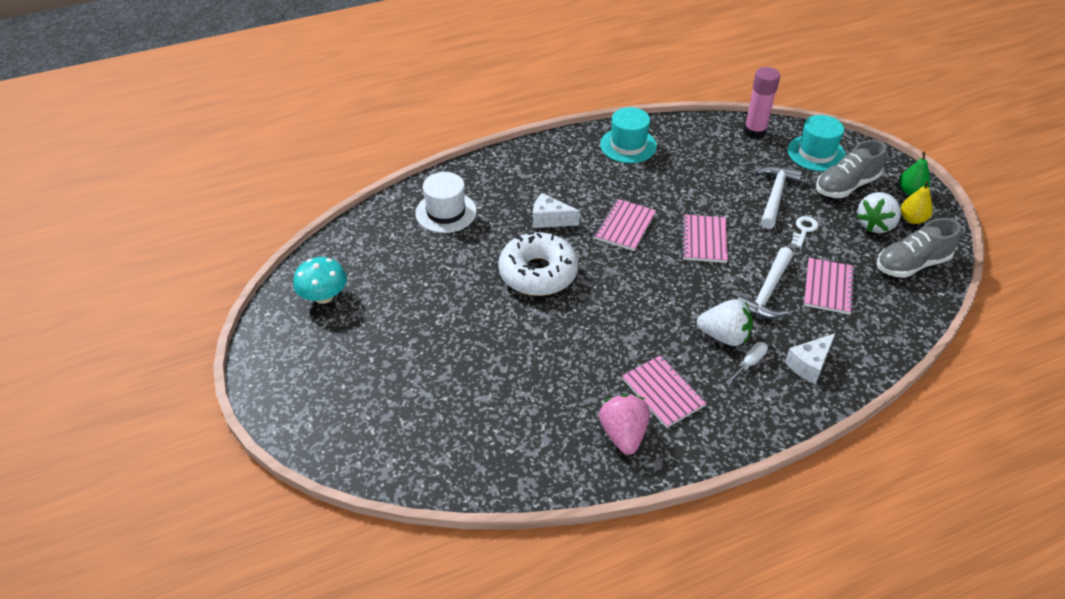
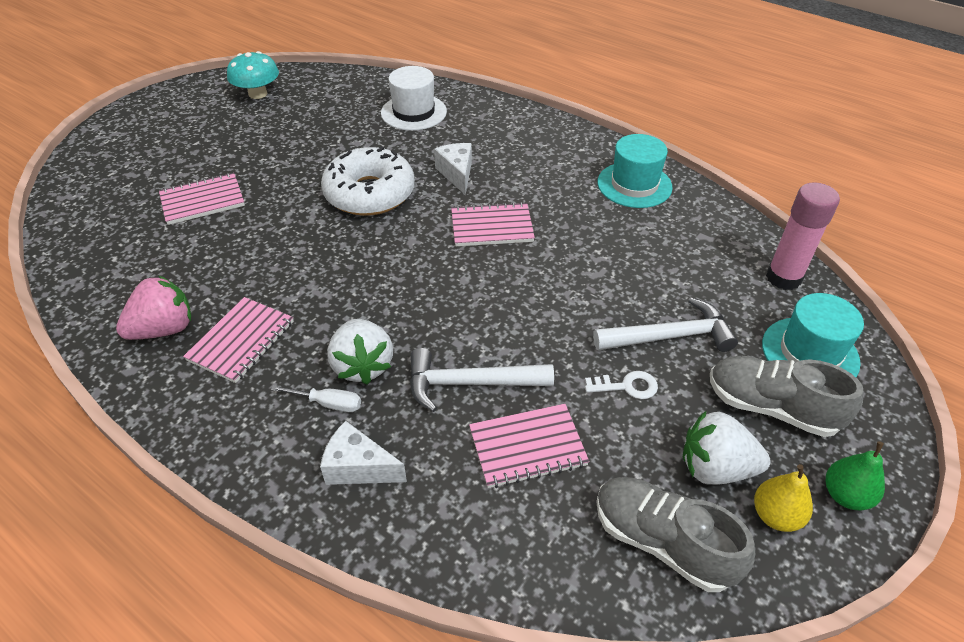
camera: 60 degrees right, 0 degrees up
(703, 240) = (522, 296): pink notebook -> pink notebook (202, 201)

